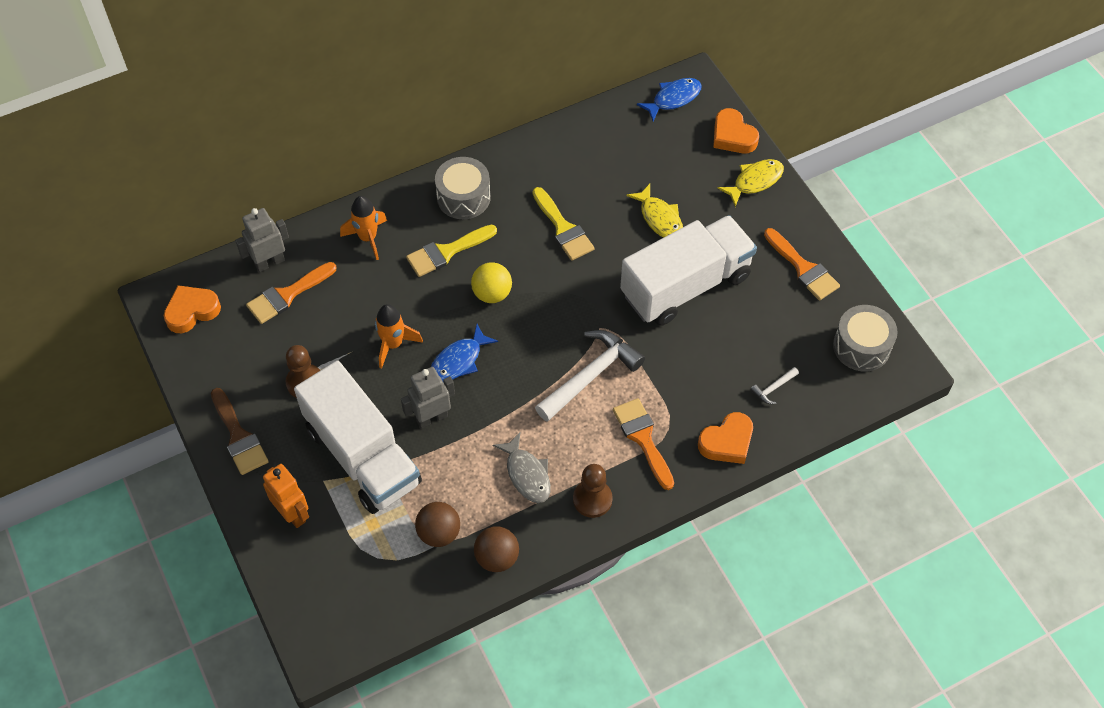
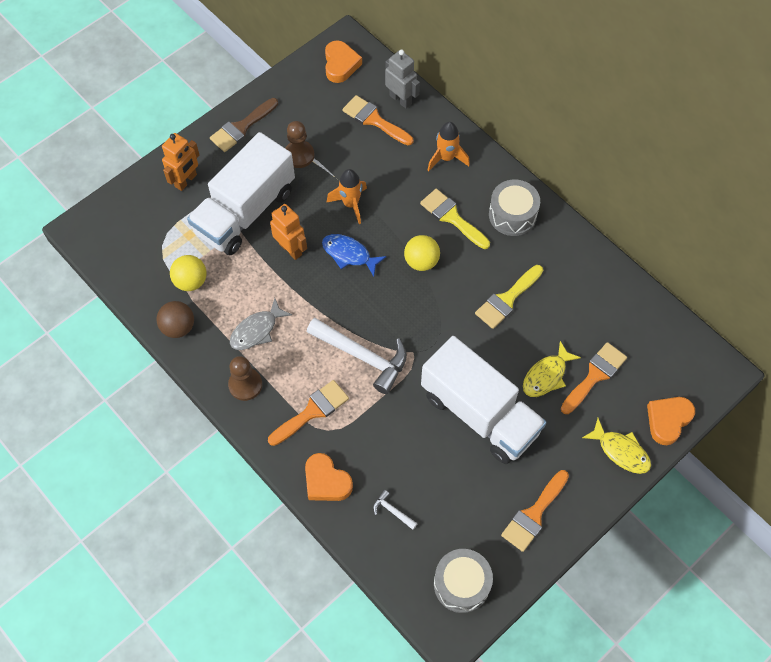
camera: 75 degrees right, 5 degrees up
(192, 311) = (340, 64): orange heart -> orange heart turned 45 degrees clockwise
(432, 418) = (291, 249): grey robot -> orange robot
(439, 533) = (191, 281): brown ball -> yellow ball
(670, 179) = (595, 375): none -> orange brush
(673, 99) = (691, 358): blue fish -> none

